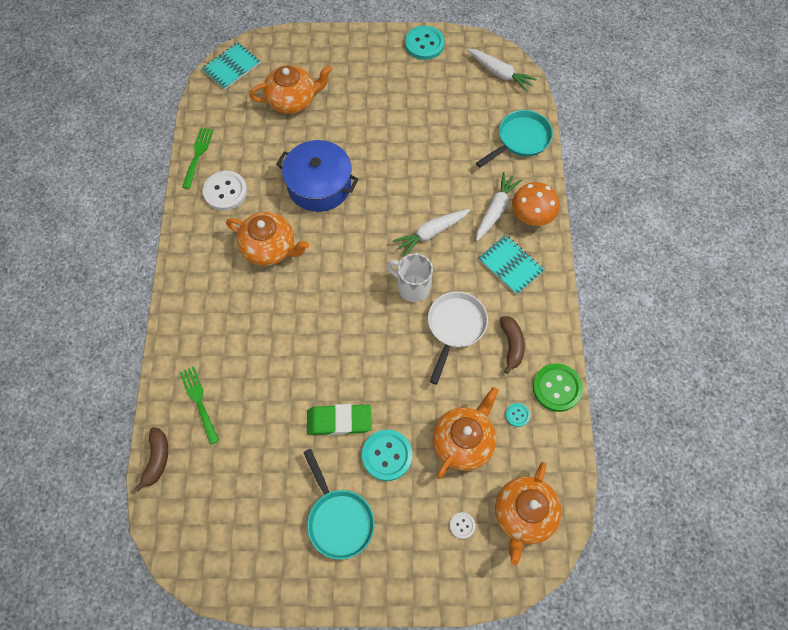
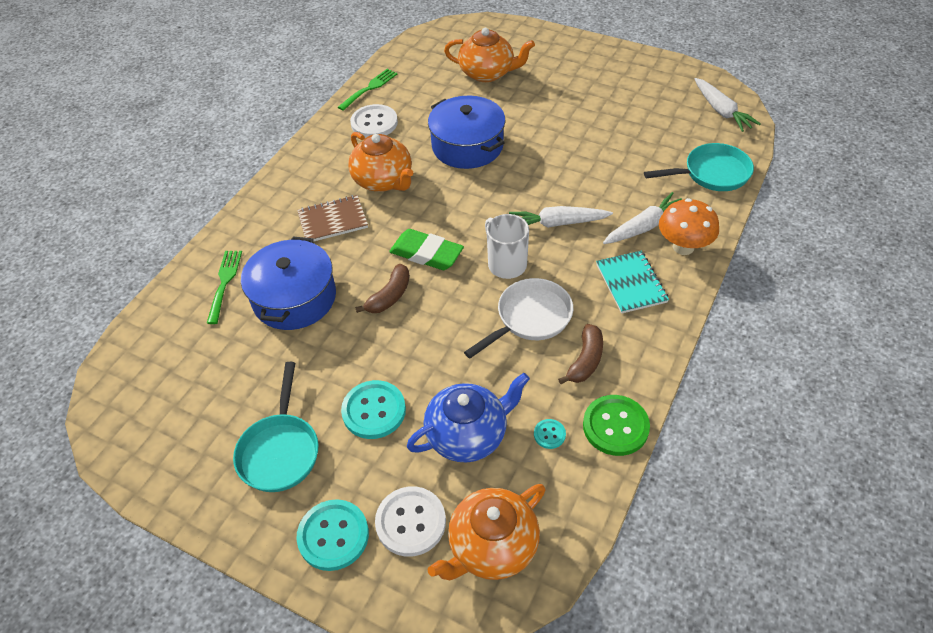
camera: 30 degrees right, 15 degrees down
(157, 459) = (150, 316): brown banana -> brown banana (389, 296)
(231, 67) = (447, 33): turquoise notebook -> none
(251, 305) = (333, 220): none -> brown notebook
(266, 390) = (294, 298): none -> blue pot
(339, 421) = (346, 356): green eraser -> green eraser (426, 253)
(424, 44) = (651, 65): turquoise button -> turquoise button (333, 536)
(462, 525) = (411, 522): white button -> white button, size x2.06
(463, 442) = (468, 434): orange teapot -> blue teapot

